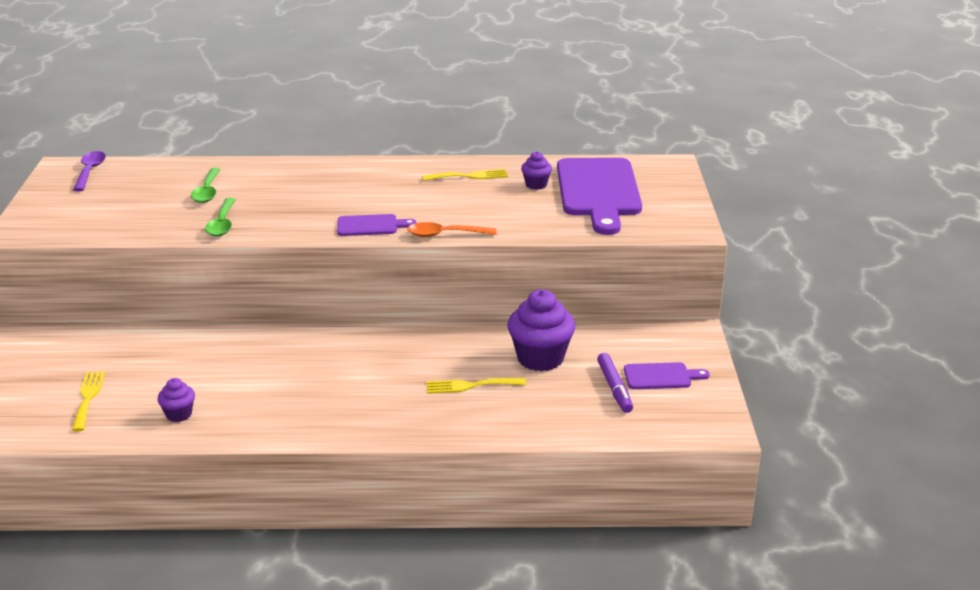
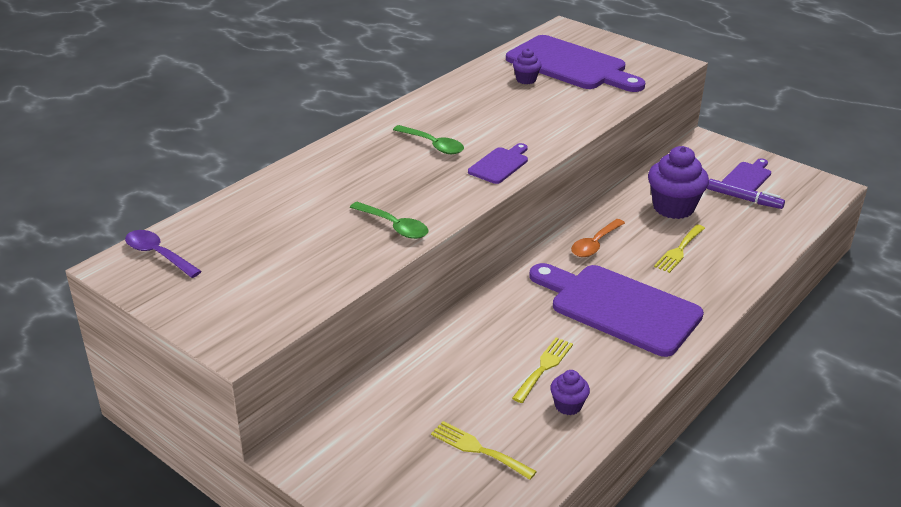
camera: 50 degrees left, 5 degrees up
(207, 191) = (314, 210): green spoon -> green spoon (433, 145)
(341, 388) = (619, 307): none -> purple cutting board
(445, 234) = (559, 143): orange spoon -> orange spoon (595, 244)
(469, 176) = (471, 95): yellow fork -> yellow fork (544, 367)

